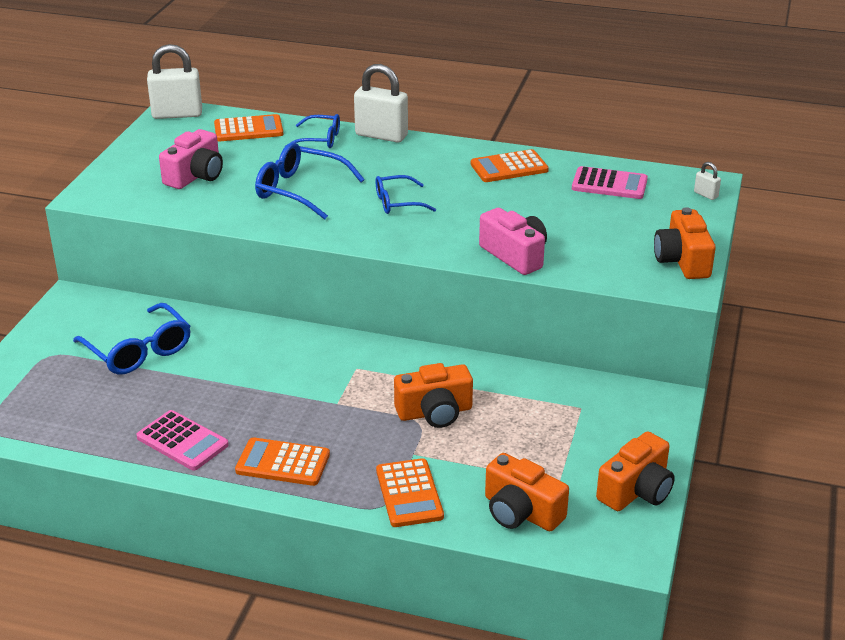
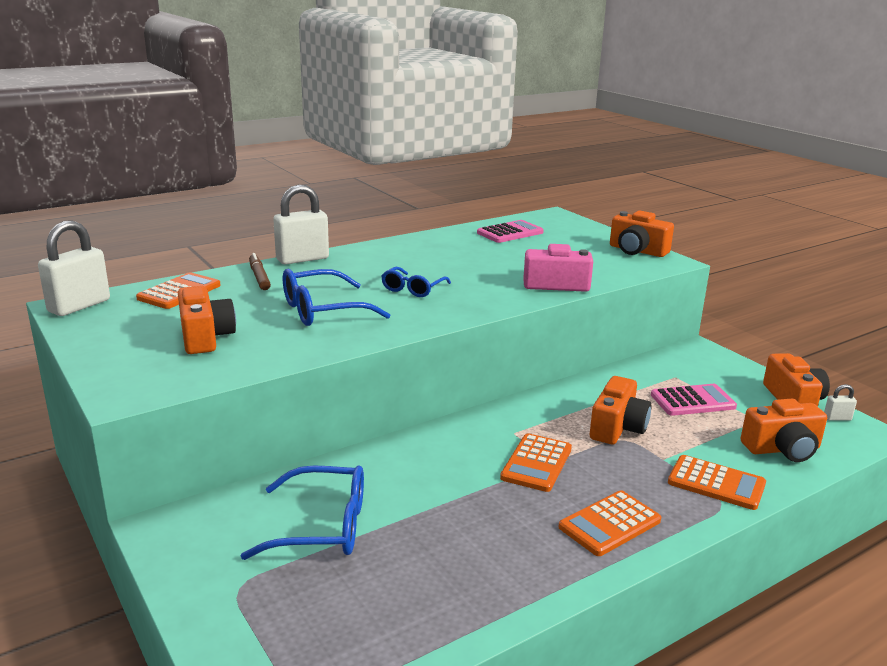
camera: 50 degrees left, 10 degrees down
(182, 441) = (511, 565): pink calculator -> pink calculator (693, 401)
(196, 176) = (205, 337): pink camera -> orange camera
(320, 139) = (259, 277): blue glasses -> brown marker
(509, 167) = (433, 245): orange calculator -> orange calculator (536, 463)
(705, 195) = (567, 220): white padlock -> white padlock (837, 418)

